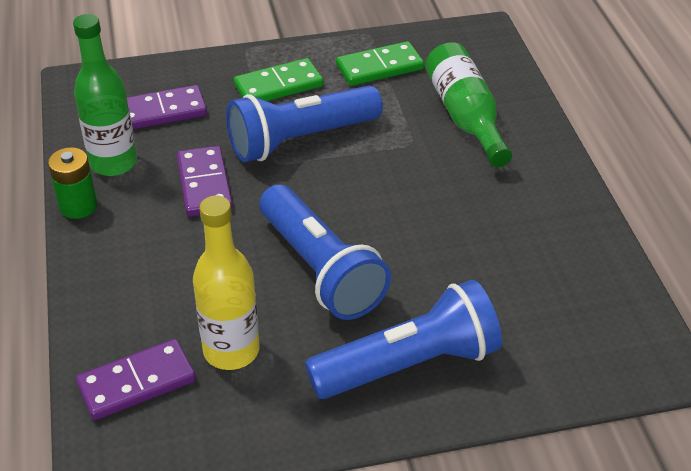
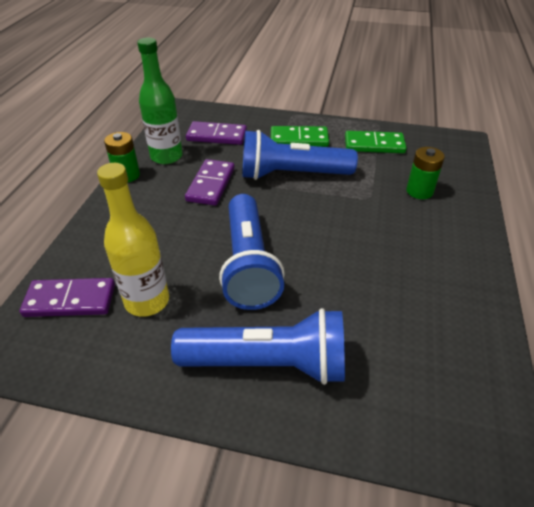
camera: 25 degrees right, 0 degrees up
(465, 117) = (419, 191): green bottle -> green battery

